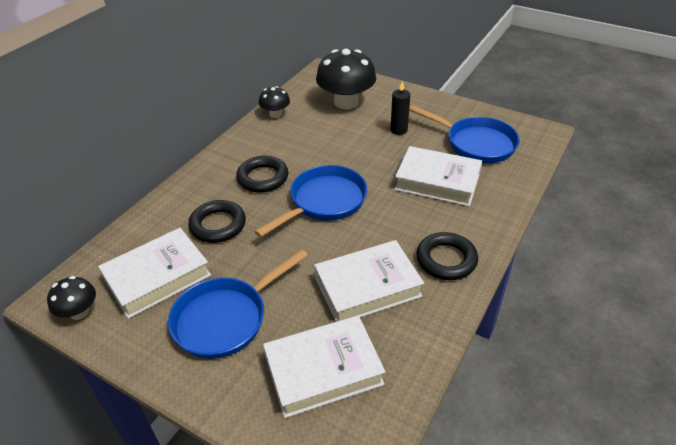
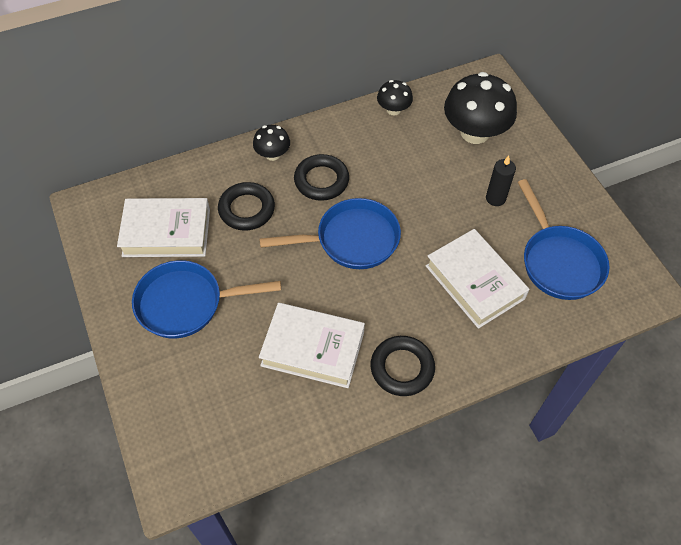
camera: 35 degrees right, 15 degrees up
(79, 312) = (95, 228): black mushroom -> black mushroom (272, 154)
(323, 370) = (218, 396): white book -> none

